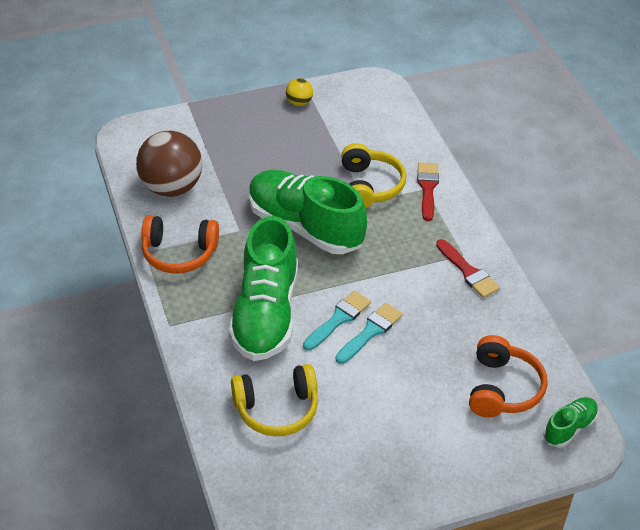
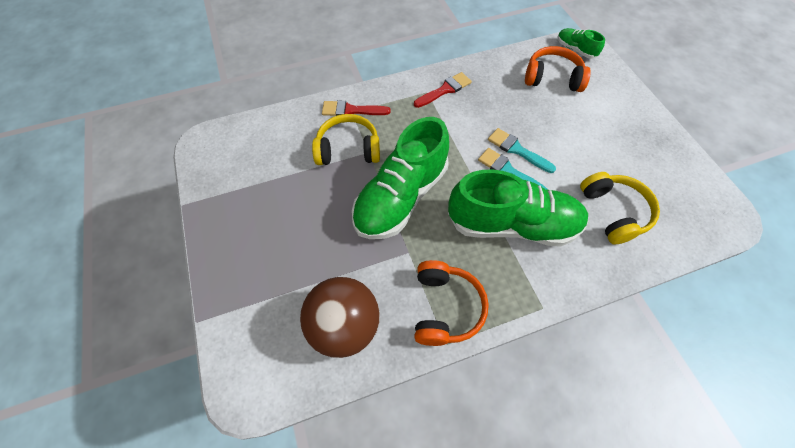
camera: 90 degrees left, 15 degrees up
(299, 102) = (219, 206): yellow ball -> none

